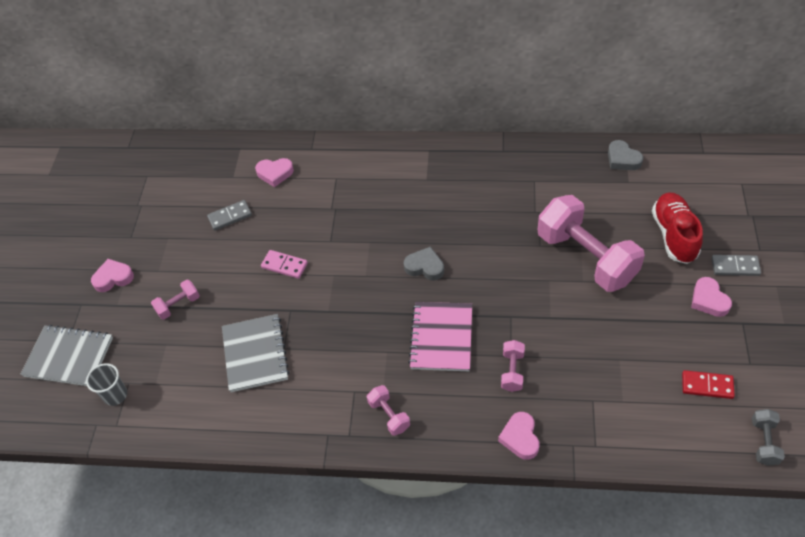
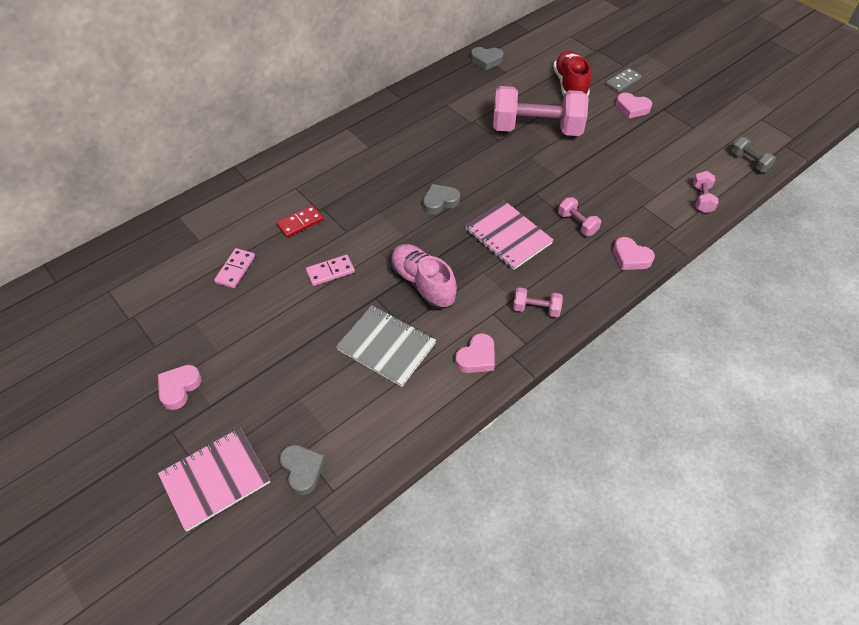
camera: 50 degrees left, 0 degrees up
(69, 357) = (215, 479): grey notebook -> pink notebook
(115, 395) = (302, 470): grey cup -> grey heart
(178, 305) = (272, 362): pink dumbbell -> pink dumbbell (702, 199)
(230, 216) = (235, 269): grey domino -> pink domino
(275, 173) = (237, 215): pink heart -> pink heart (476, 357)
(332, 326) = (422, 284): none -> pink shoe
(674, 235) = (570, 85): red shoe -> red shoe turned 45 degrees clockwise
(707, 385) = (688, 153): red domino -> red domino (300, 223)

